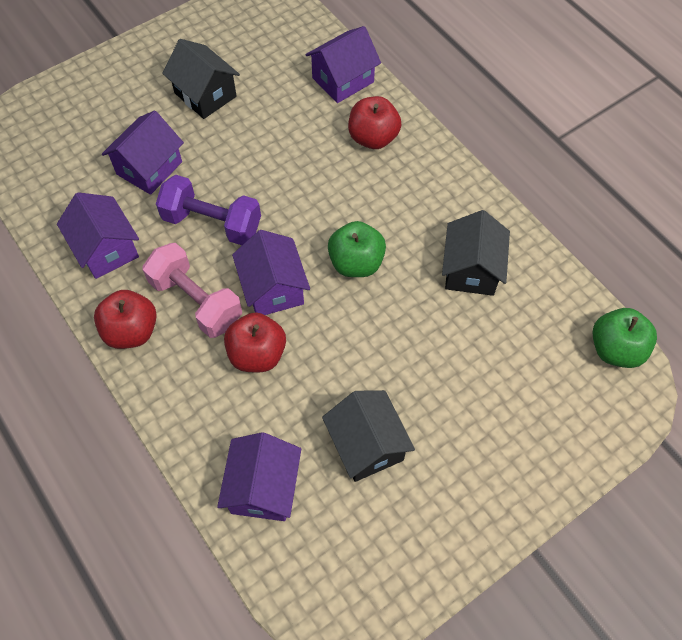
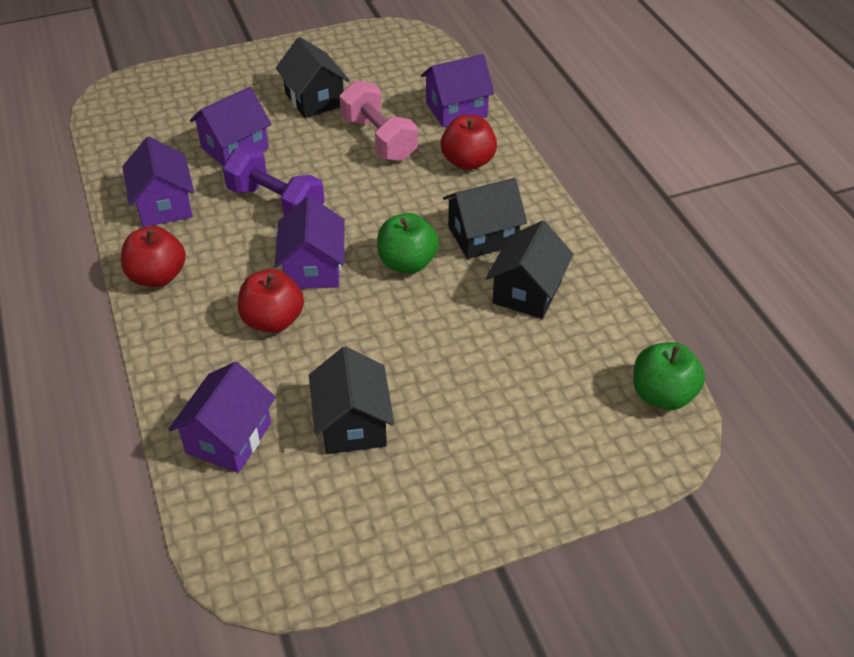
camera: 15 degrees right, 15 degrees down
(196, 301) = (232, 264): pink dumbbell -> pink dumbbell (379, 139)
(413, 218) = (482, 236): none -> black house

